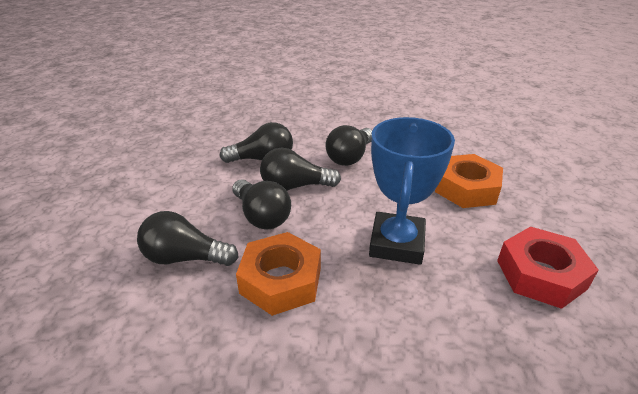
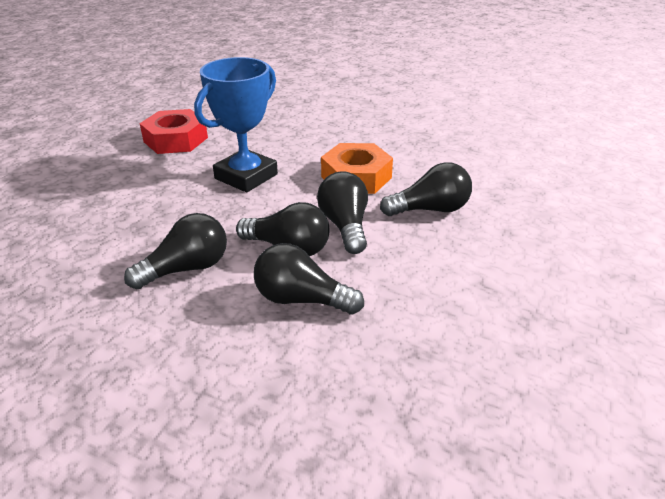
camera: 155 degrees left, 0 degrees up
(185, 258) = (430, 209): black light bulb -> black light bulb turned 45 degrees counterclockwise
(466, 188) = (122, 198): orange nut -> none

